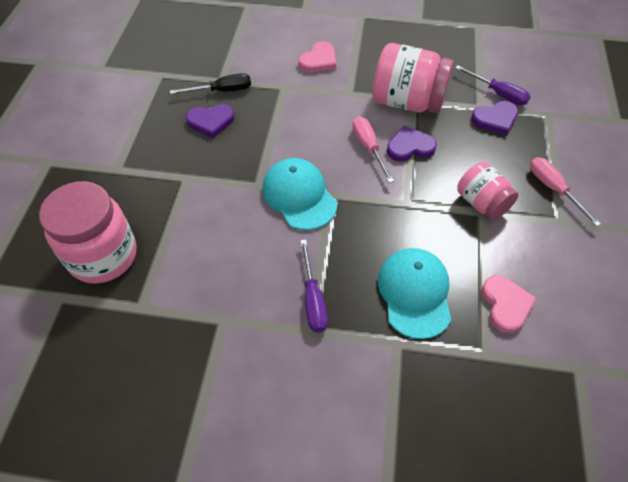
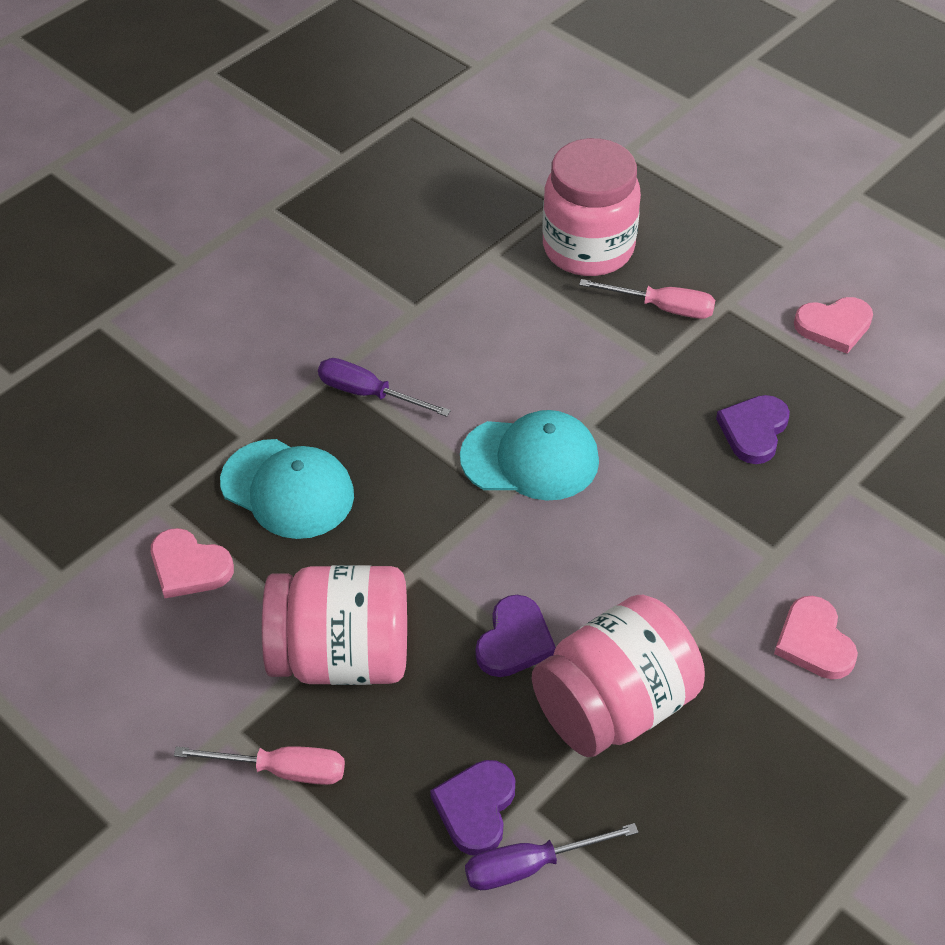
camera: 125 degrees right, 5 degrees down
(110, 121) = (834, 326): none -> pink heart
(222, 91) = (819, 474): black screwdriver -> none
(368, 147) = (555, 587): pink screwdriver -> pink screwdriver (663, 308)
(481, 203) = (341, 656): pink jar -> pink jar, size x1.63

